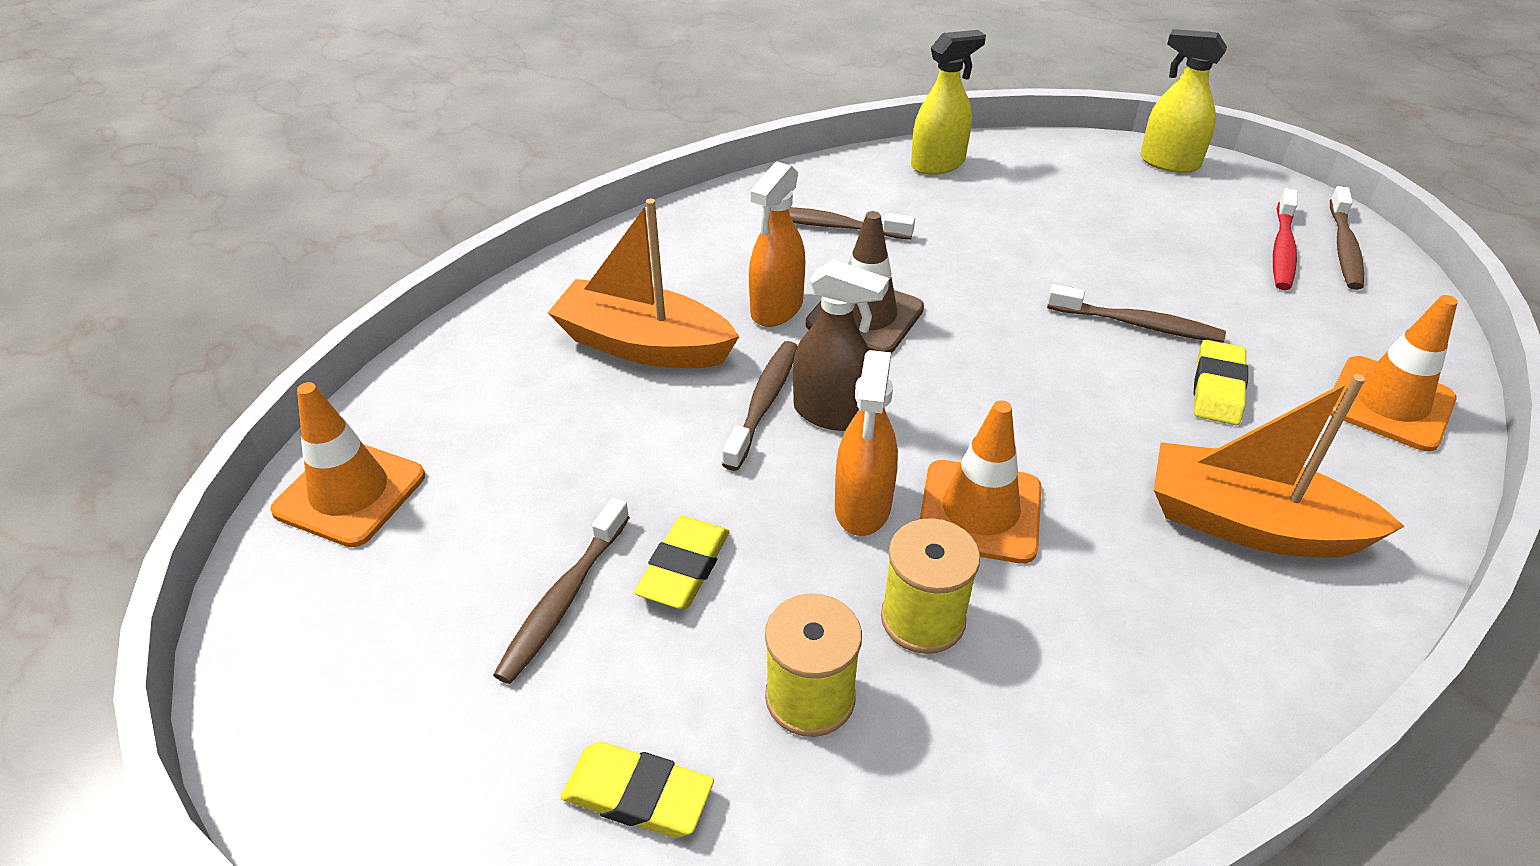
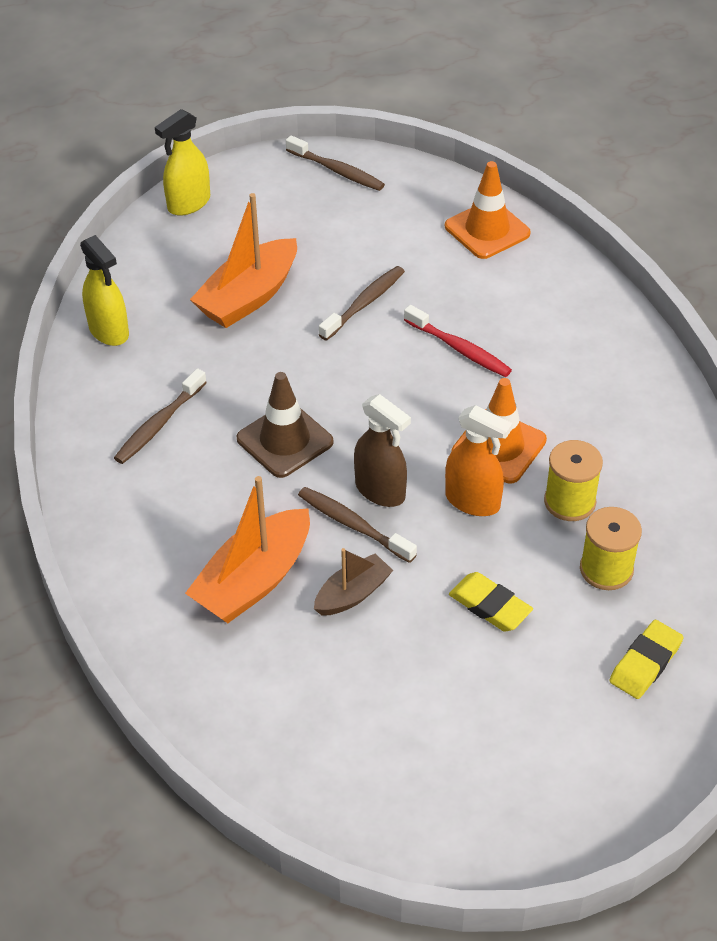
camera: 70 degrees left, 5 degrees up
(350, 493) = (343, 792): orange traffic cone -> none
(563, 600) = (494, 675): brown toothbrush -> none
(654, 429) = (353, 594): none -> brown boat
(776, 309) = (249, 488): orange spray bottle -> none
(832, 413) = (380, 490): brown spray bottle -> brown spray bottle turned 90 degrees clockwise
(938, 164) = (109, 331): yellow spray bottle -> yellow spray bottle turned 150 degrees clockwise
(1217, 388) = (441, 295): yellow eraser -> none
(1249, 524) = (553, 334): orange boat -> orange boat (249, 297)
(1282, 249) = (323, 199): red toothbrush -> red toothbrush (459, 349)

